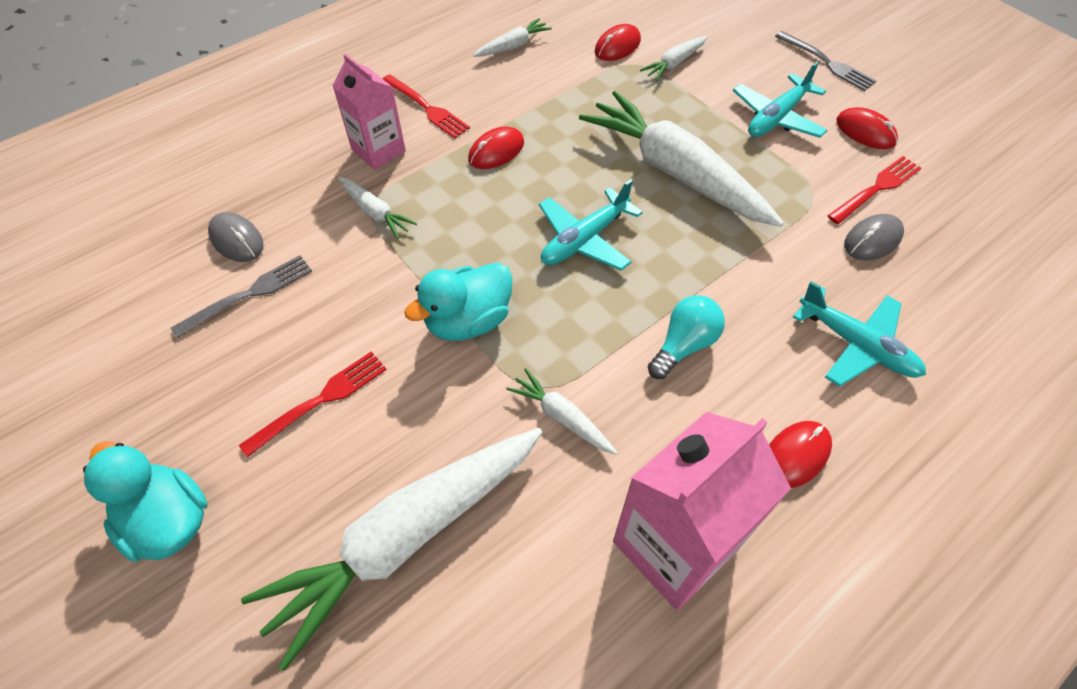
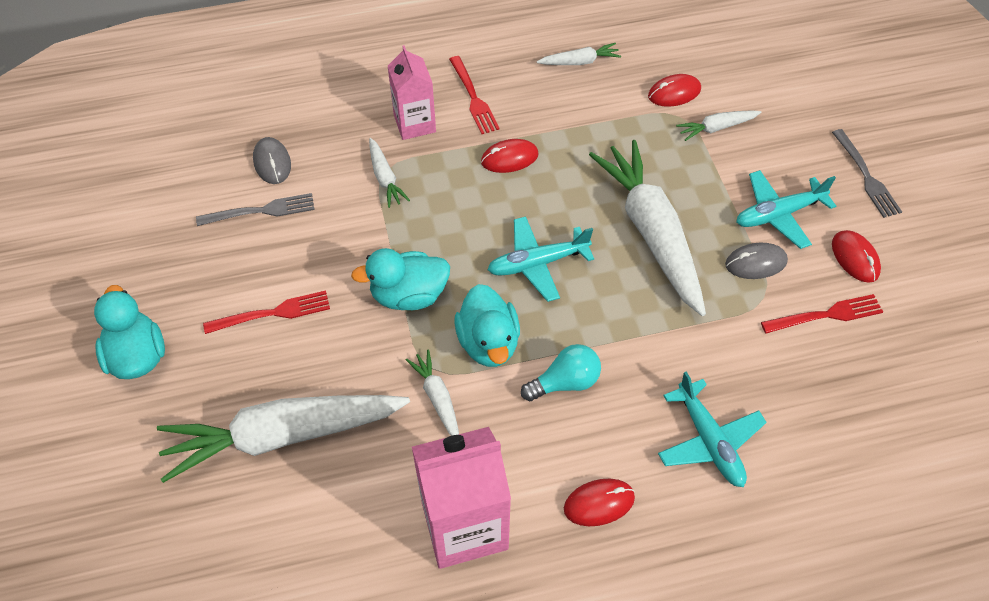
camera: 25 degrees right, 0 degrees up
(582, 336) = (488, 342): none -> turquoise duck
(872, 240) = (788, 359): grey mouse -> grey mouse (755, 263)

